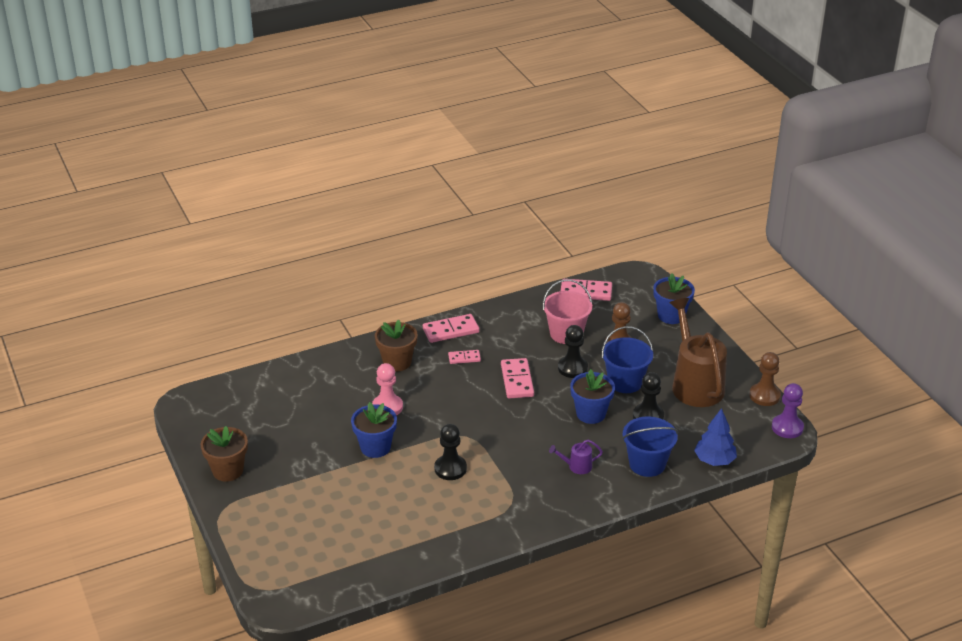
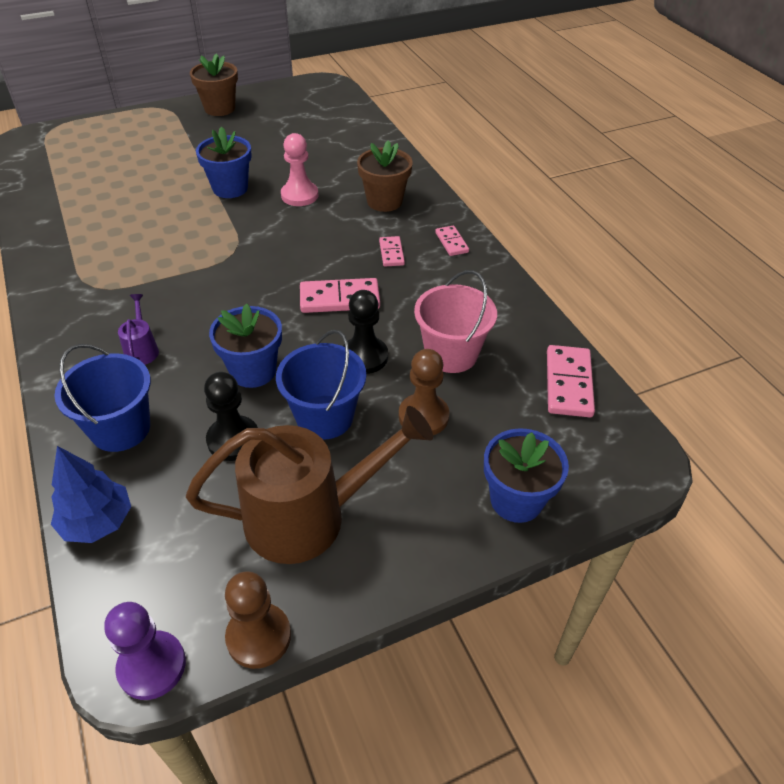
camera: 90 degrees right, 10 degrees up
(450, 469) = (176, 240): black pawn -> none
(451, 330) = (451, 242): pink domino -> pink domino, size x0.58

